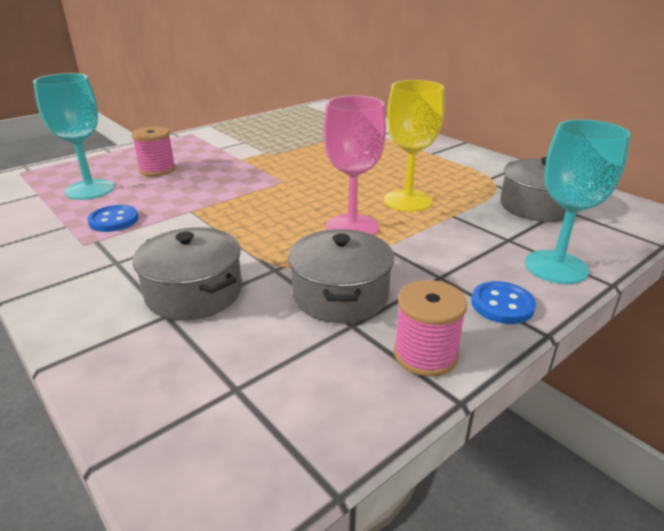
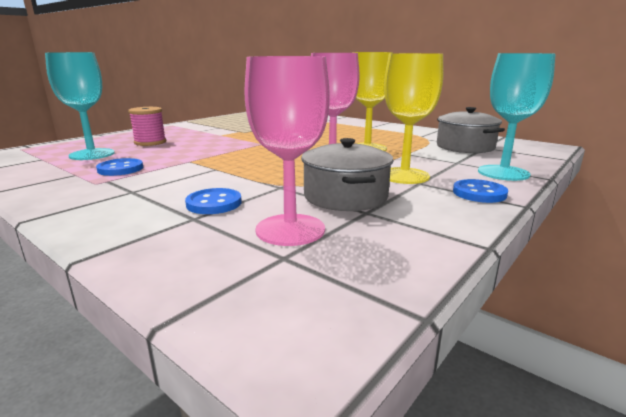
camera: 10 degrees left, 10 degrees down
(194, 293) = (214, 203): grey pot -> blue button
(258, 346) = (290, 230): none -> pink goblet
(425, 355) = (439, 223): pink spool -> none
(427, 262) = (404, 176): none -> yellow goblet

